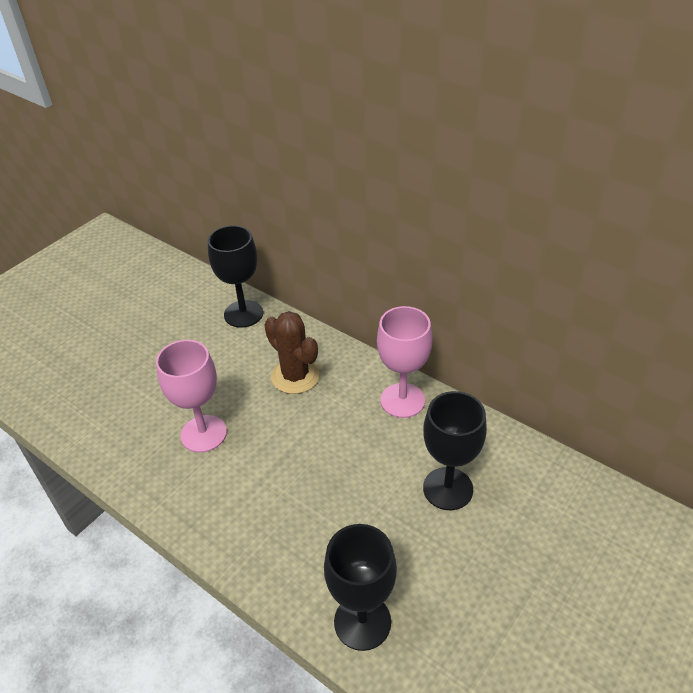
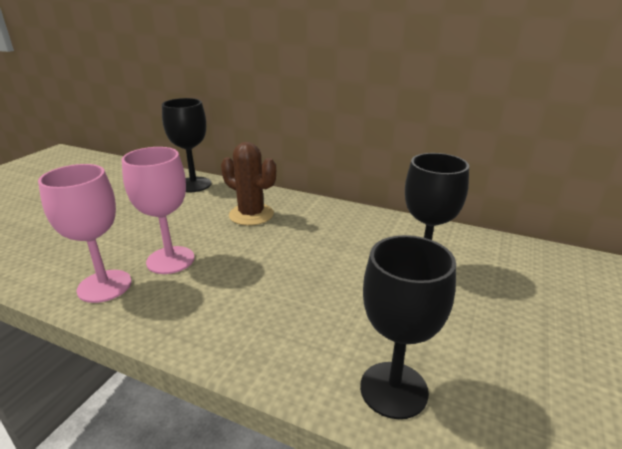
camera: 15 degrees left, 15 degrees down
(402, 400) = (352, 219): pink goblet -> pink goblet (104, 286)

